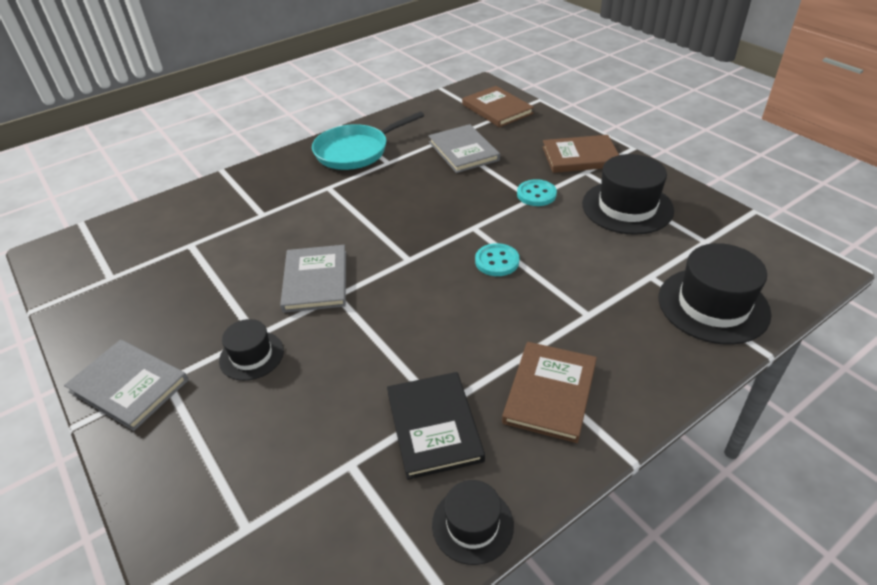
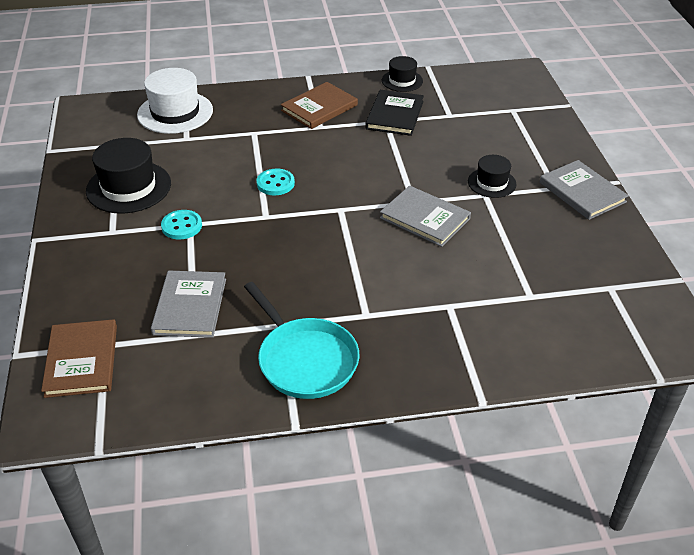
camera: 155 degrees left, 0 degrees up
(315, 281) = (424, 218): grey book -> grey book turned 75 degrees counterclockwise
(355, 151) = (305, 360): turquoise pan -> turquoise pan turned 60 degrees clockwise
(580, 157) = (93, 250): brown book -> none
(713, 305) = (175, 112): black hat -> white hat

